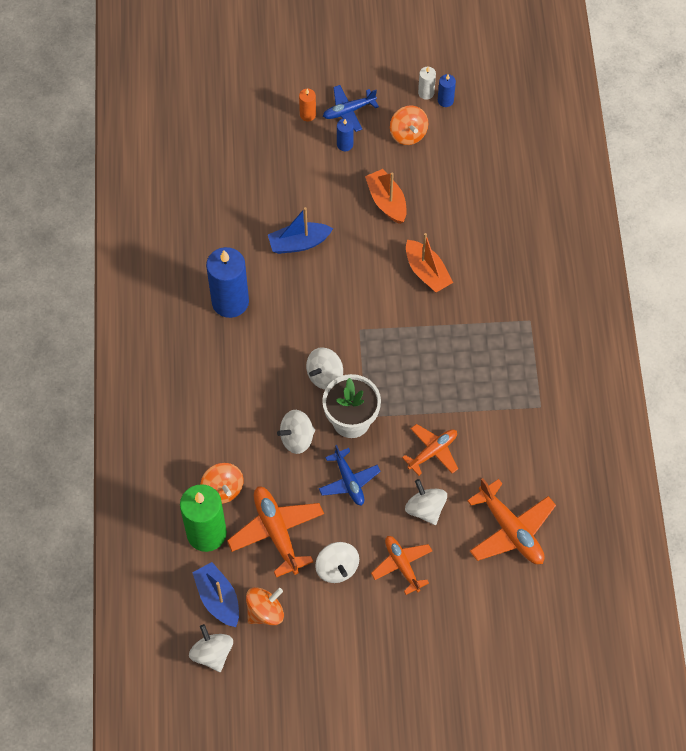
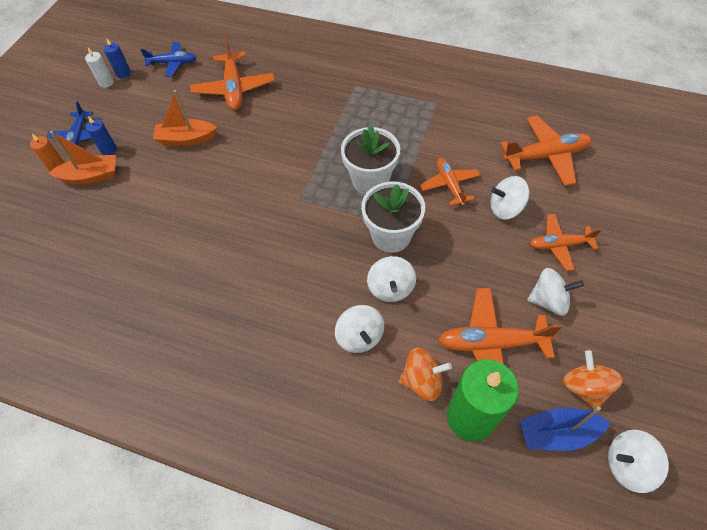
camera: 65 degrees left, 5 degrees down
(230, 302) = (206, 297): blue candle -> none
(299, 243) = (181, 216): blue boat -> none
(325, 376) = (333, 242): white spinning top -> white spinning top (359, 337)
(349, 481) = (455, 259): blue plane -> blue plane (173, 63)
(407, 381) = (370, 181): none -> white flower pot
(408, 134) = (134, 105): orange spinning top -> none
(427, 272) = (272, 134): orange boat -> orange boat (91, 176)
(471, 210) = (234, 88): none -> orange plane

